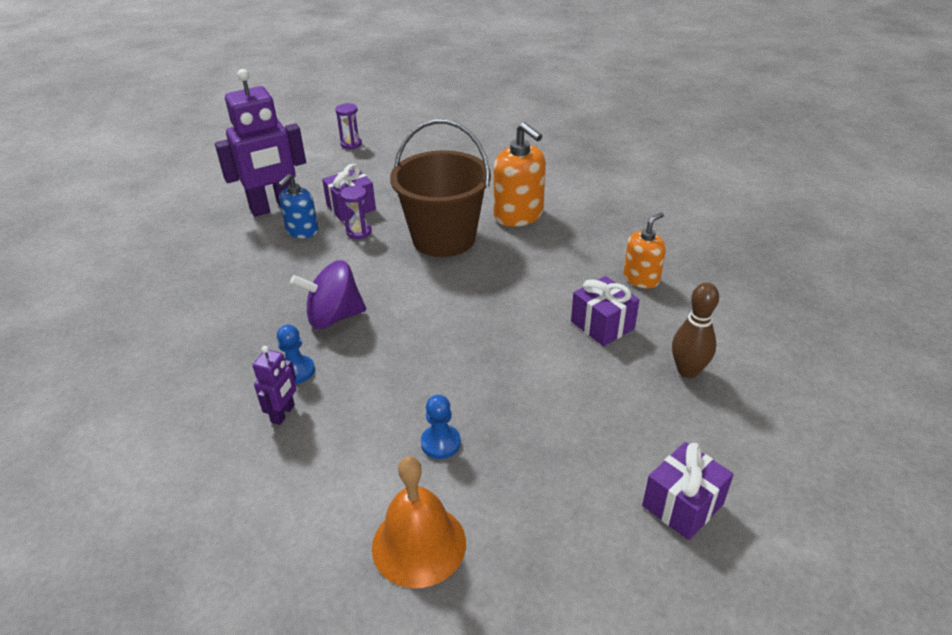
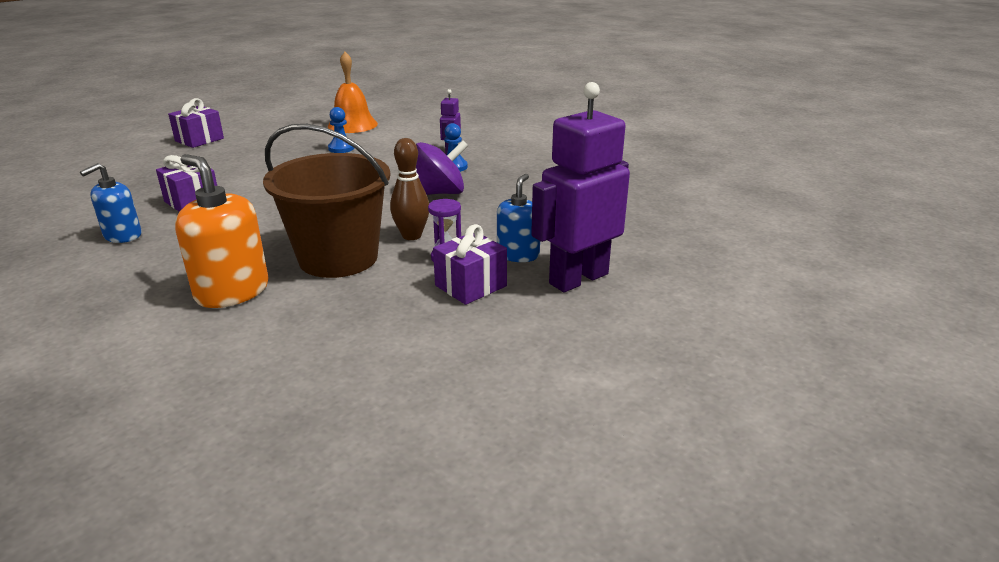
camera: 170 degrees right, 10 degrees down
(351, 144) = (532, 407): purple hourglass -> none
(641, 278) = (122, 236): orange soap dispenser -> blue soap dispenser
(688, 371) = (141, 183): brown bowling pin -> brown bowling pin (411, 236)

